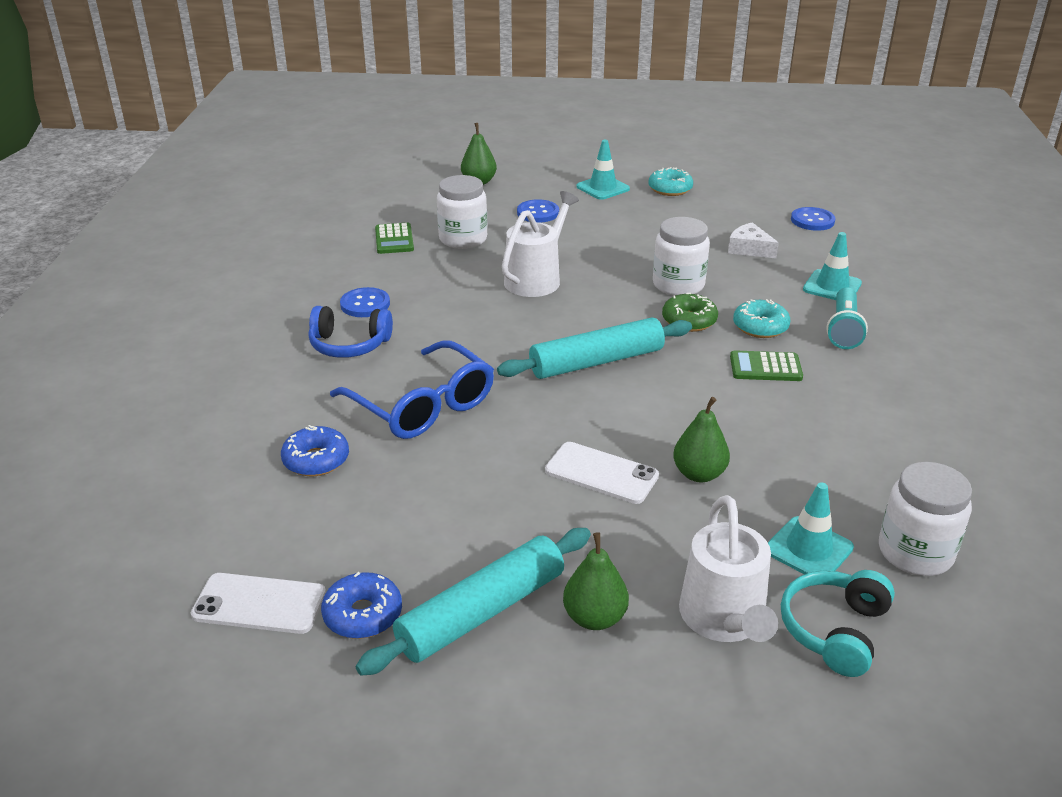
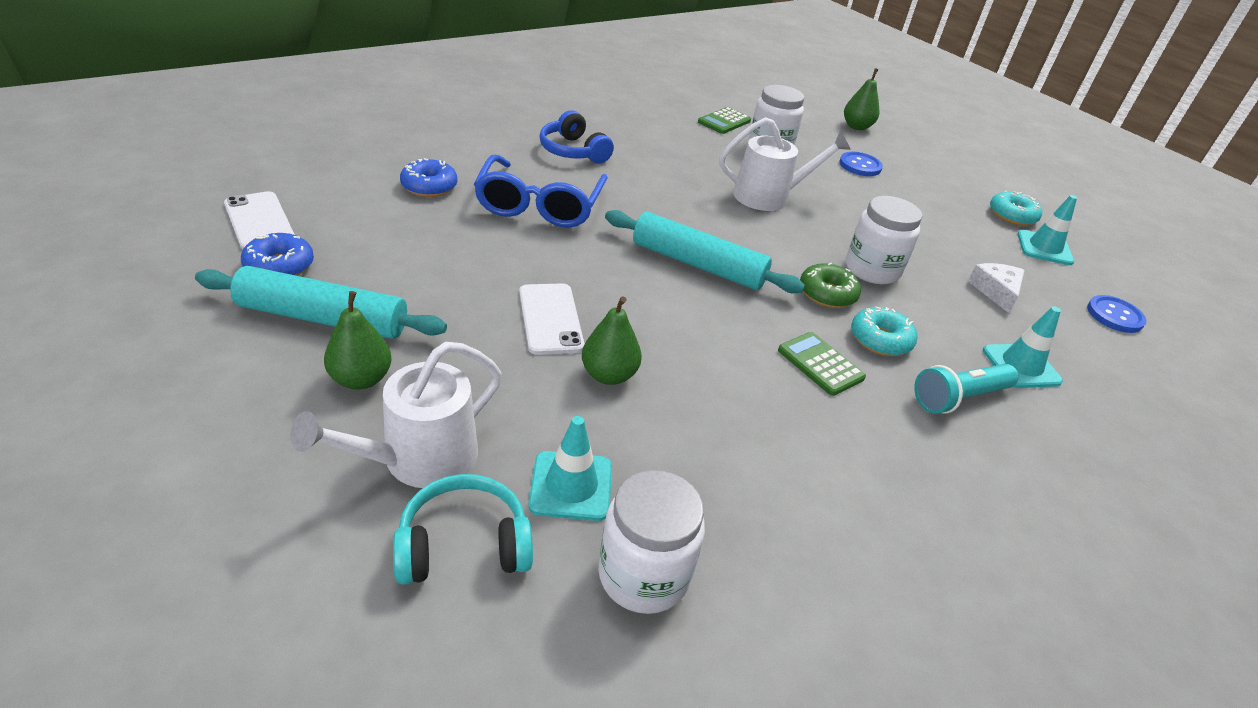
camera: 45 degrees right, 5 degrees up
(365, 304) = (629, 140): blue button -> none
(602, 188) = (950, 182): turquoise traffic cone -> turquoise traffic cone (1044, 248)

